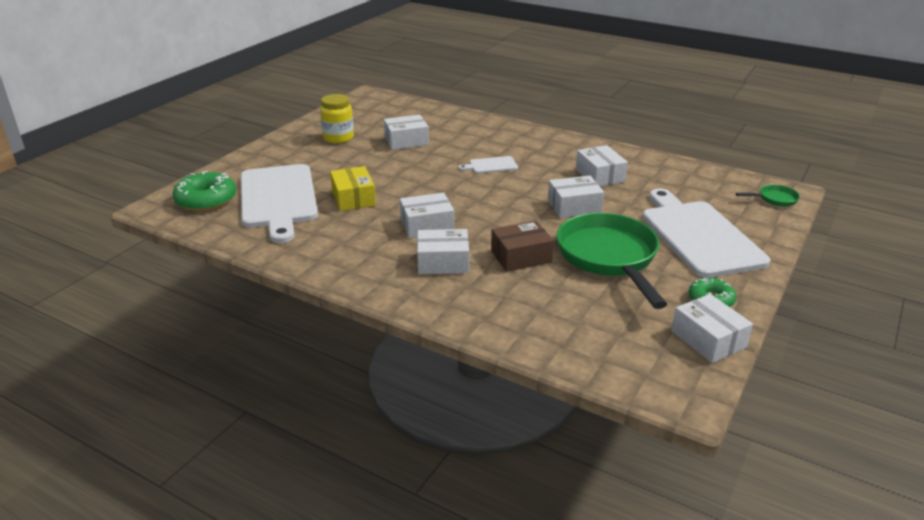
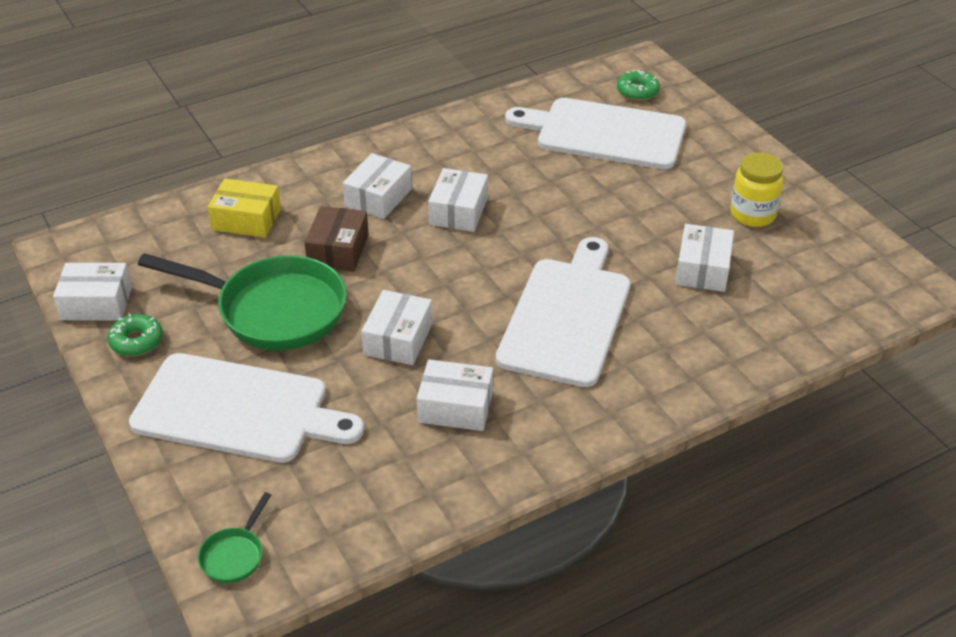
camera: 120 degrees right, 10 degrees up
(206, 200) = (637, 91): green donut -> green donut, size x0.62
(353, 198) = (564, 181): yellow box -> yellow box (246, 219)
(491, 165) = (567, 316): white cutting board -> white cutting board, size x2.37

